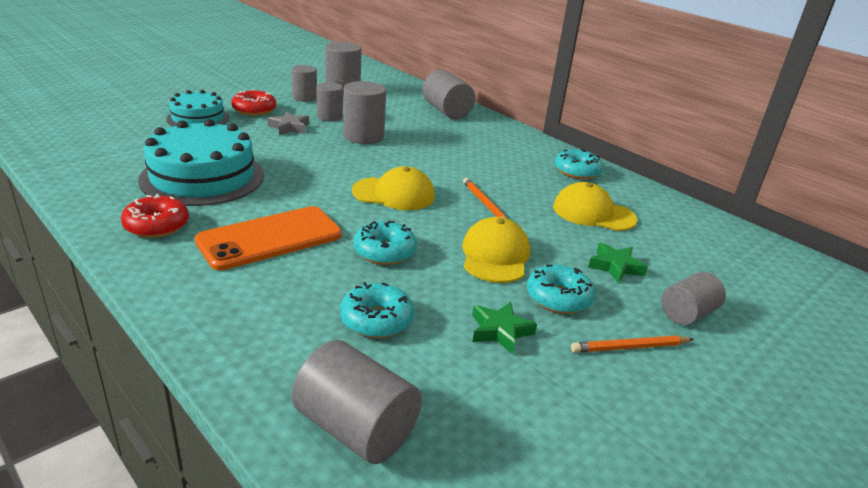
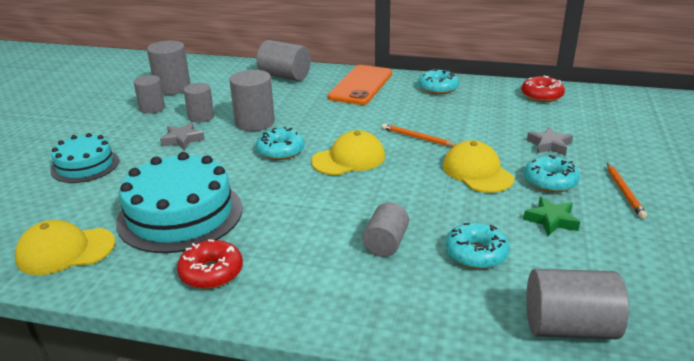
camera: 30 degrees left, 0 degrees up
(254, 110) = (125, 137): red donut -> red donut (541, 95)
(270, 238) = (316, 236): orange phone -> orange phone (361, 85)
(384, 252) = (408, 204): turquoise donut -> turquoise donut (280, 151)
(593, 213) = (488, 114): yellow cap -> yellow cap (65, 251)
(615, 266) = (549, 145): green star -> grey star
(630, 347) = (624, 192): orange pencil -> orange pencil turned 45 degrees counterclockwise
(687, 314) = (621, 156): grey cylinder -> grey cylinder (385, 243)

